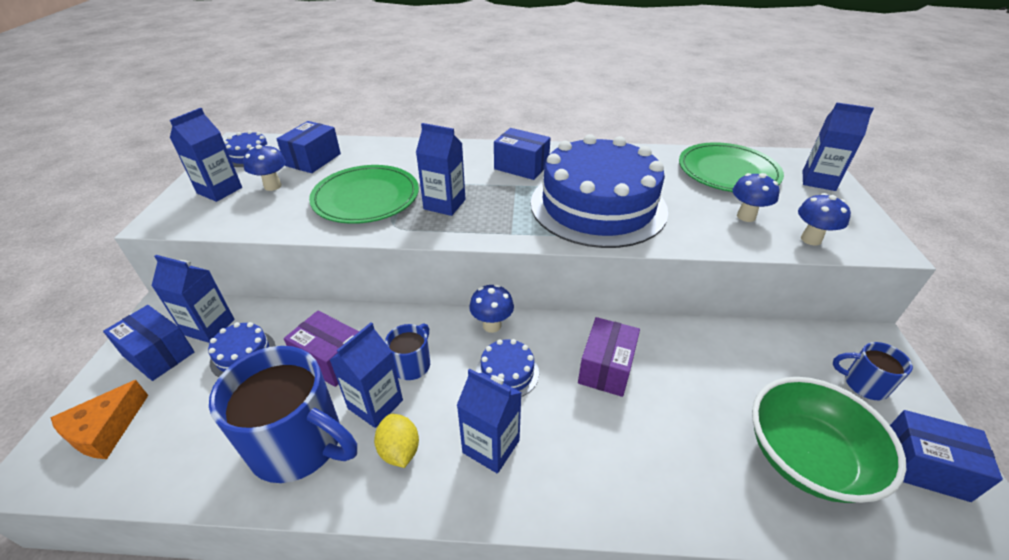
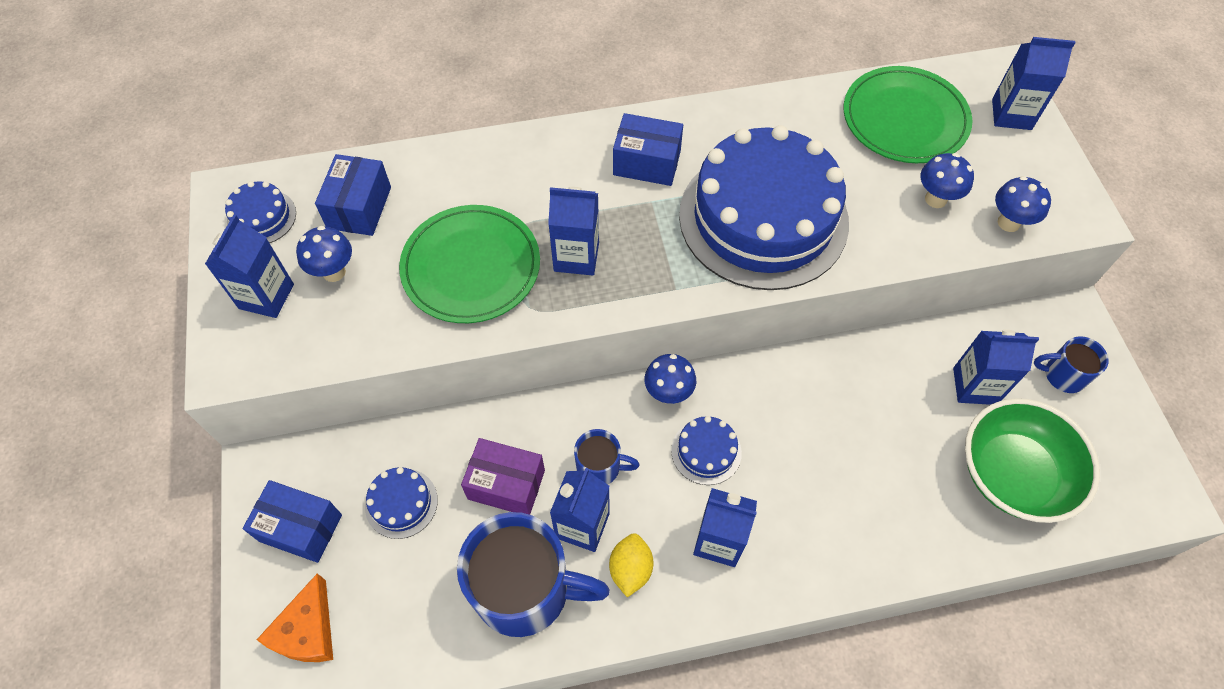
camera: 15 degrees left, 20 degrees up
(209, 327) = (337, 477): blue carton -> blue carton (974, 386)
(399, 450) = (630, 569): yellow lemon -> yellow lemon turned 45 degrees clockwise
(412, 364) = (600, 467): blue mug -> blue mug turned 90 degrees clockwise
(606, 368) = (807, 419): purple box -> none
(923, 466) = (1115, 455): blue box -> none

